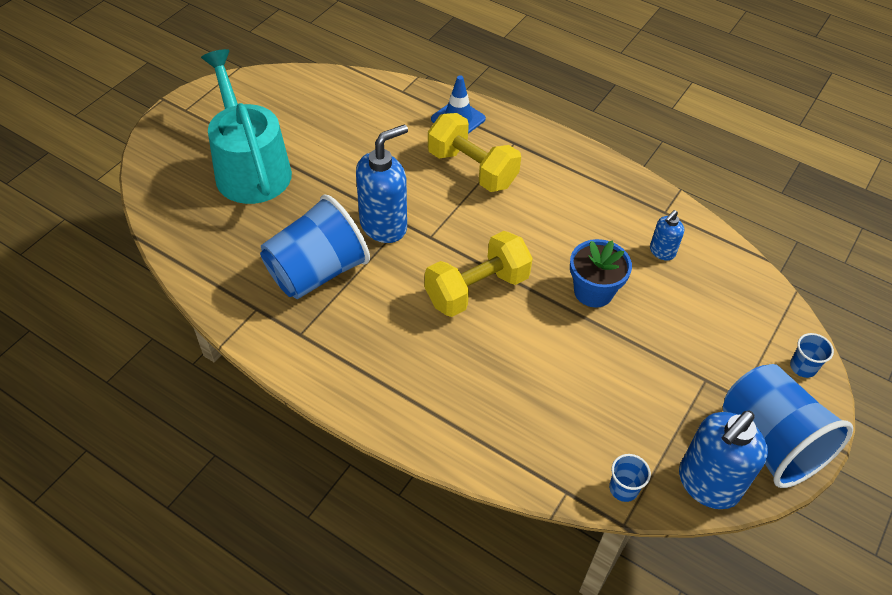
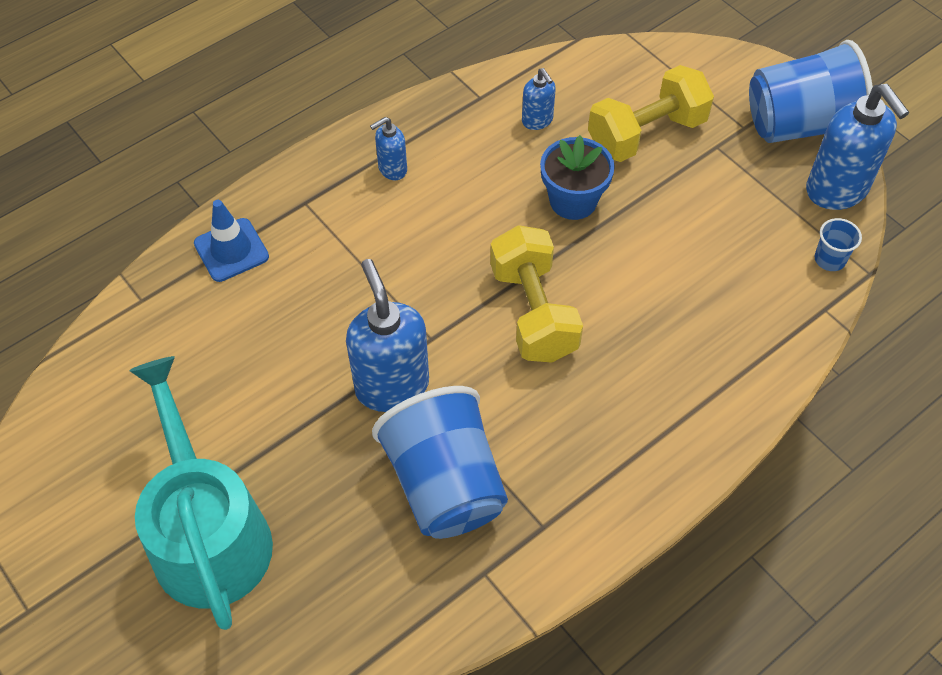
camera: 70 degrees left, 5 degrees up
(250, 168) = (208, 533): turquoise watering can -> turquoise watering can turned 75 degrees clockwise
(472, 169) = (331, 260): yellow dumbbell -> yellow dumbbell (646, 134)
(567, 179) = (392, 169): none -> blue soap dispenser
(803, 367) = (721, 66): blue cup -> none

